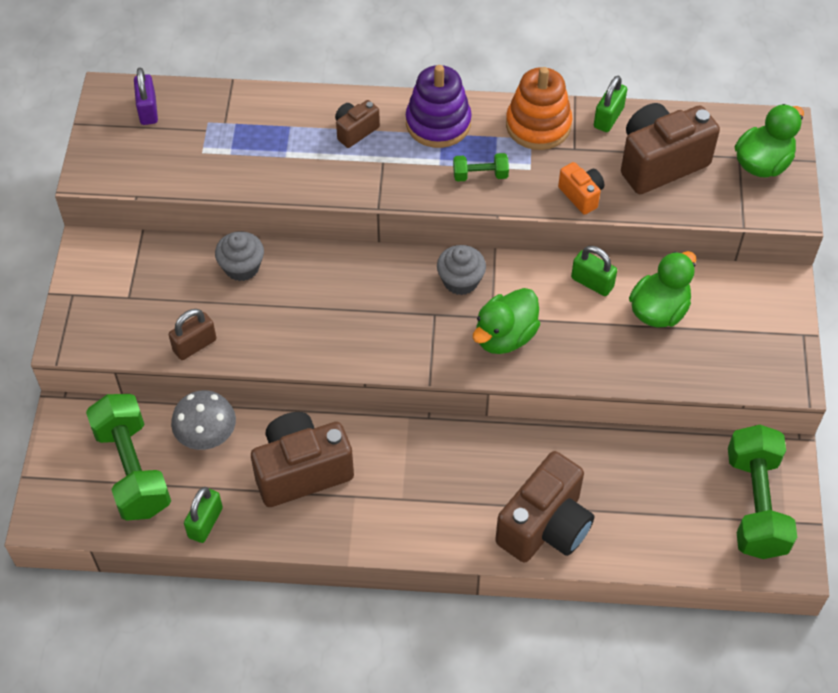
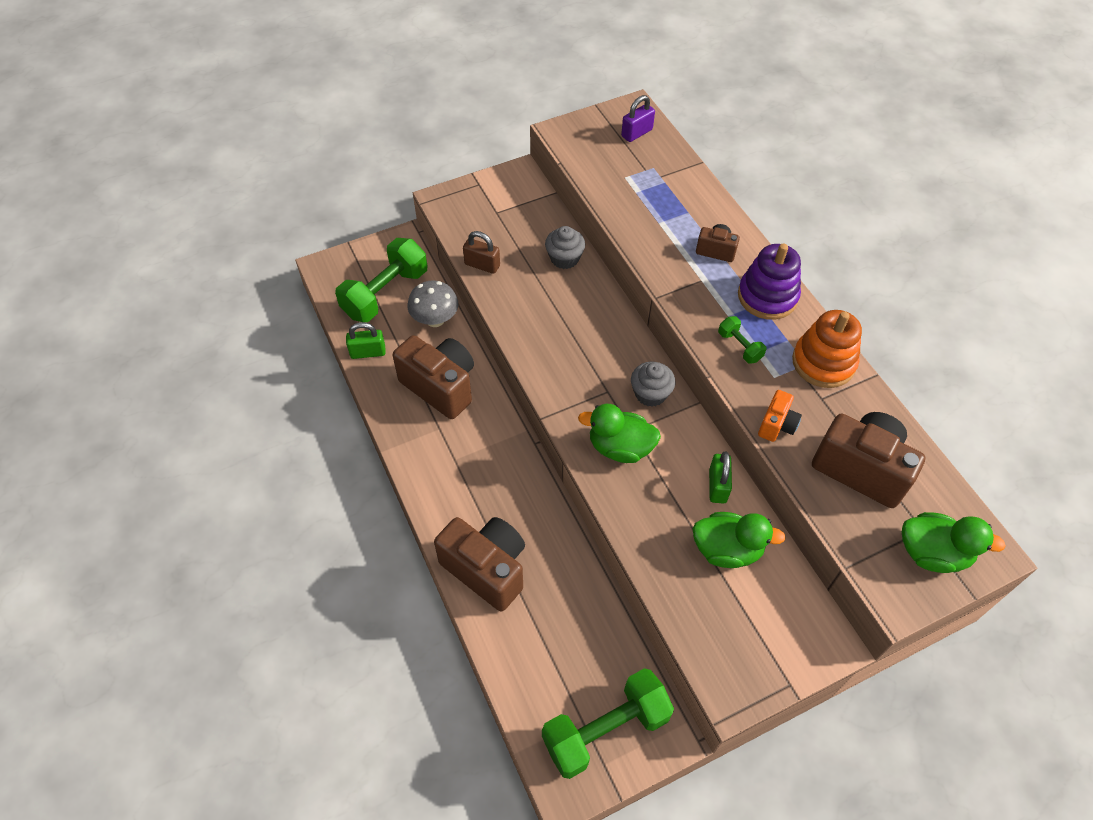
camera: 60 degrees right, 0 degrees up
(545, 526) = (486, 569): brown camera -> brown camera turned 150 degrees counterclockwise
(608, 117) = (876, 408): green padlock -> none

